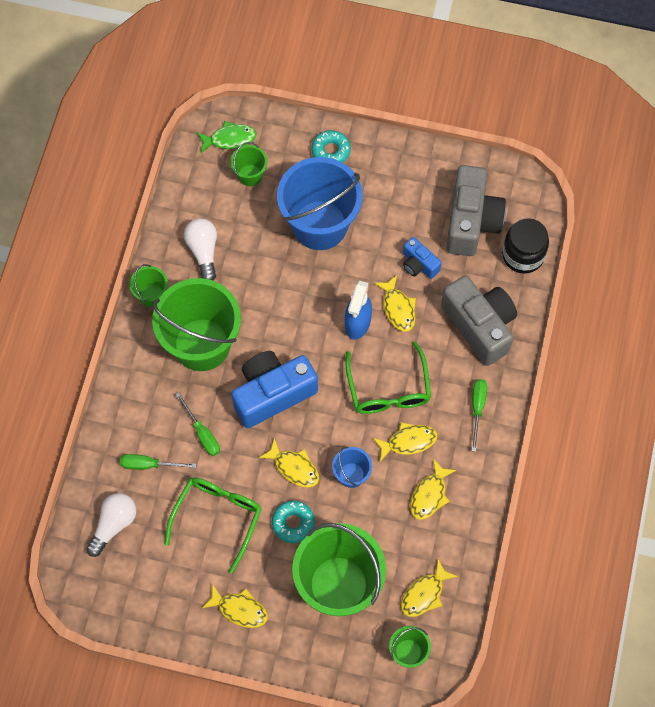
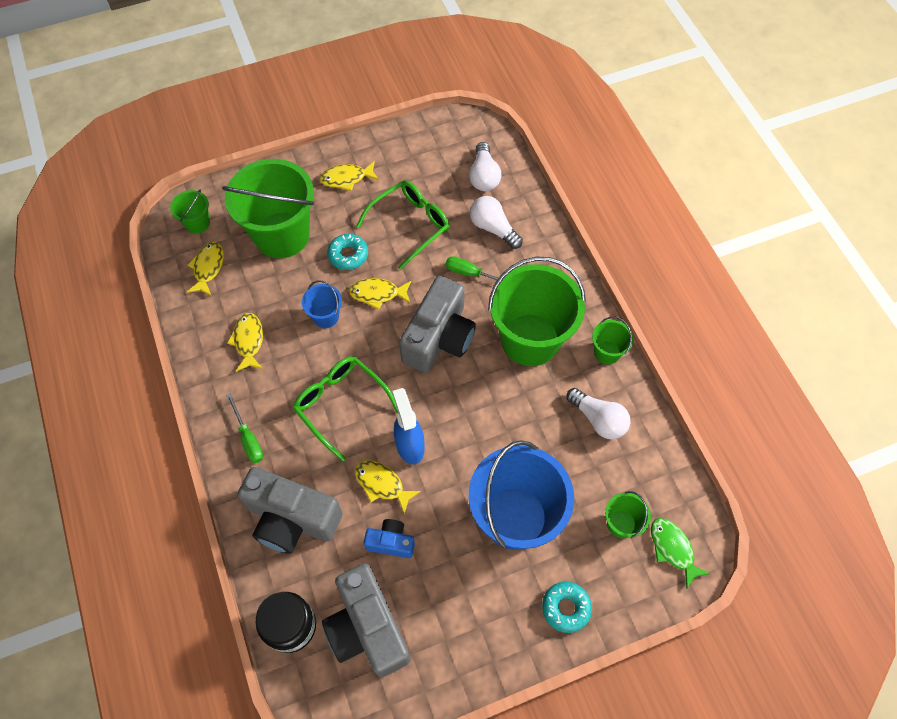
camera: 145 degrees right, 5 degrees down
(149, 465) = (493, 228): green screwdriver -> white light bulb
(217, 517) = (410, 225): green glasses -> green glasses turned 120 degrees counterclockwise
(229, 139) = (673, 549): green fish -> green fish turned 105 degrees clockwise
(272, 393) = (439, 338): blue camera -> grey camera
(408, 441) = (294, 371): yellow fish -> none

